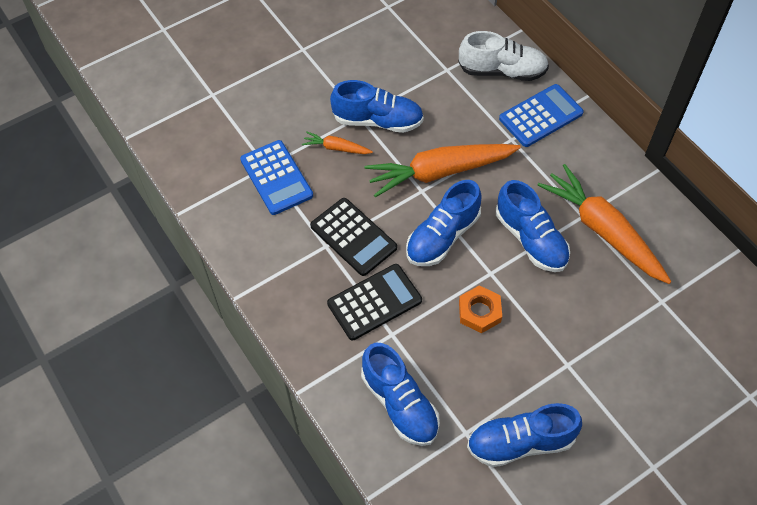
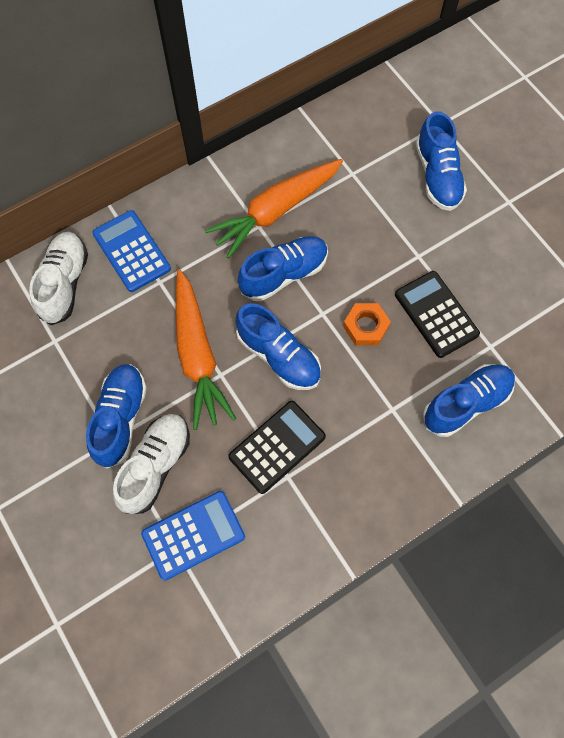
camera: 90 degrees left, 10 degrees up
(336, 148) = (155, 466): orange carrot -> white shoe
(374, 302) = (356, 426): black calculator -> black calculator (436, 314)
(520, 442) = (496, 301): blue shoe -> blue shoe (437, 176)

